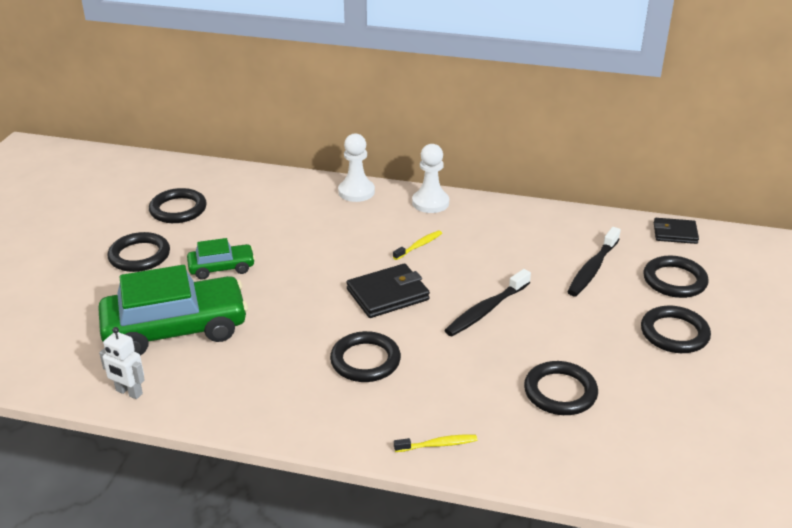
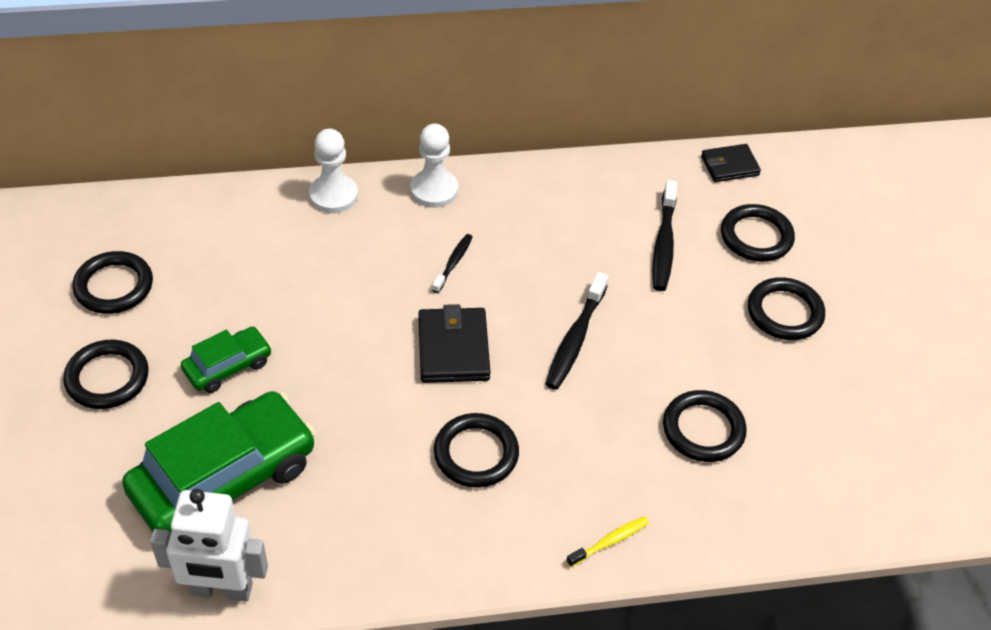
camera: 25 degrees left, 15 degrees up
(129, 392) = (221, 590): white robot -> white robot, size x1.74
(387, 294) = (453, 349): black wallet -> black wallet turned 45 degrees counterclockwise
(419, 246) = (453, 263): yellow toothbrush -> black toothbrush

